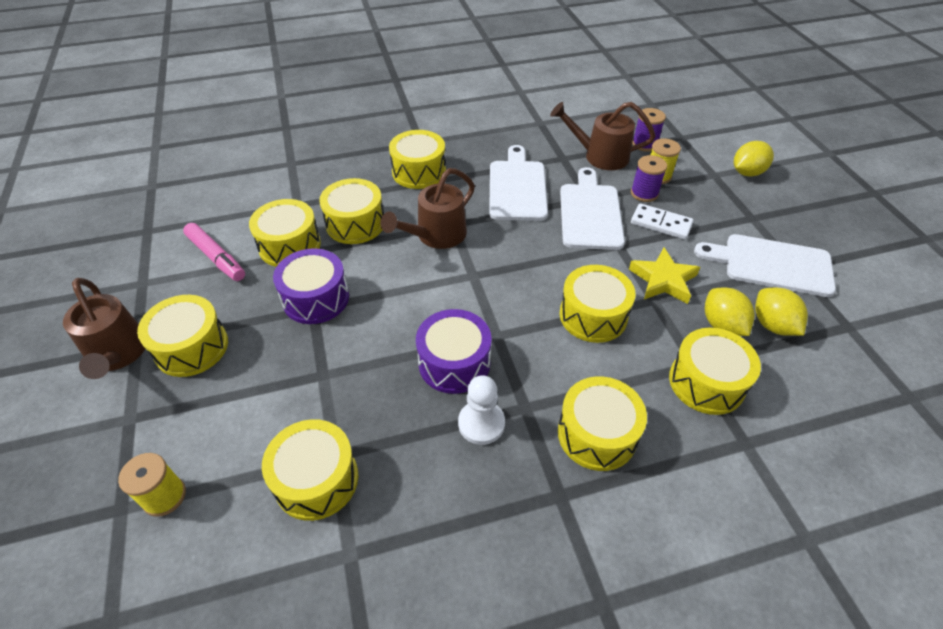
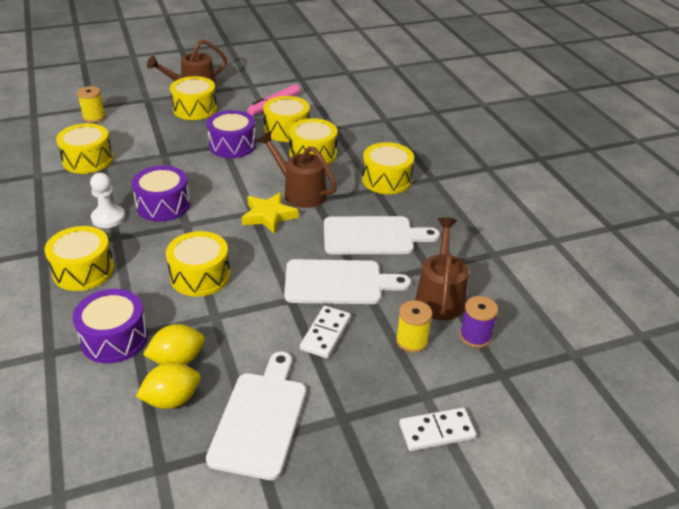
camera: 85 degrees right, 10 degrees down
(644, 193) = (376, 326): purple spool -> none
(663, 280) = (240, 325): yellow star -> yellow star (269, 216)
(706, 382) = (114, 338): yellow drum -> purple drum
(747, 172) = (436, 431): yellow lemon -> white domino

